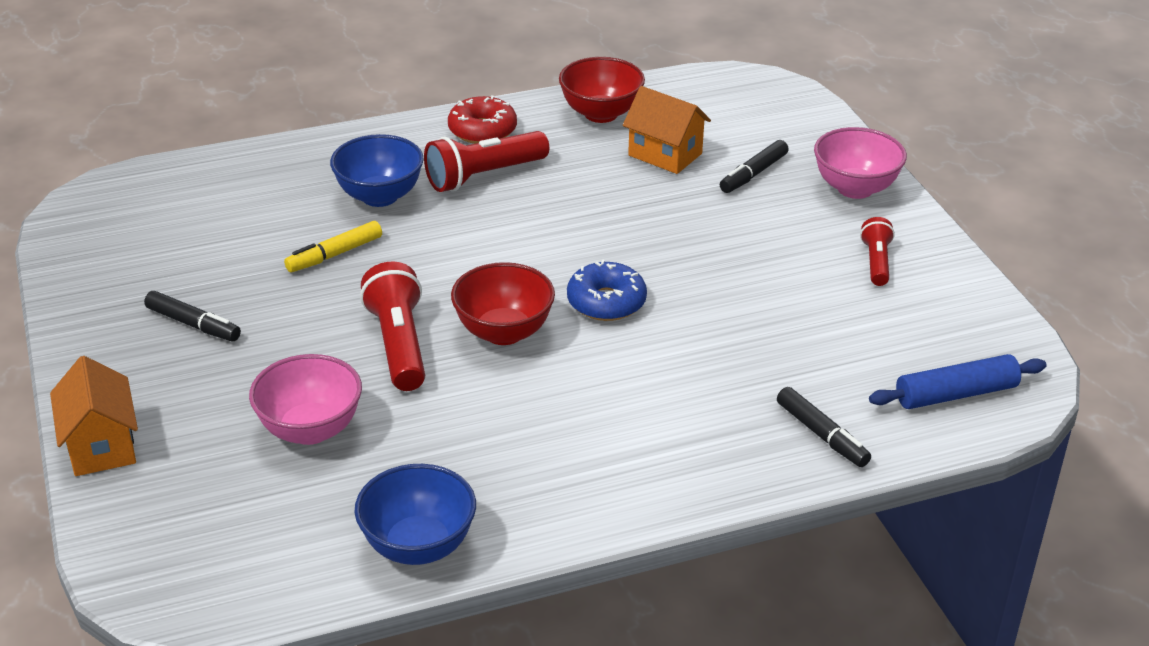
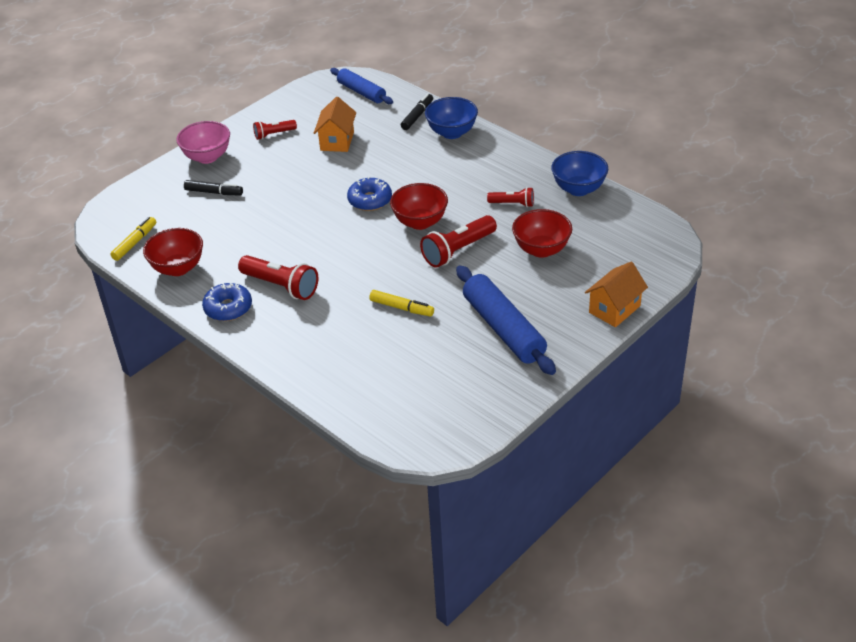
camera: 115 degrees left, 5 degrees up
(193, 324) = (503, 329): black marker -> blue rolling pin
(310, 429) = (541, 250): pink bowl -> red bowl
(379, 196) = (331, 317): blue bowl -> blue bowl (452, 133)
(455, 447) = (512, 204): none -> red flashlight
(482, 130) = (228, 308): red donut -> blue donut
(665, 154) = (212, 228): orange house -> orange house (337, 141)
(687, 95) = (135, 243): none -> yellow marker

